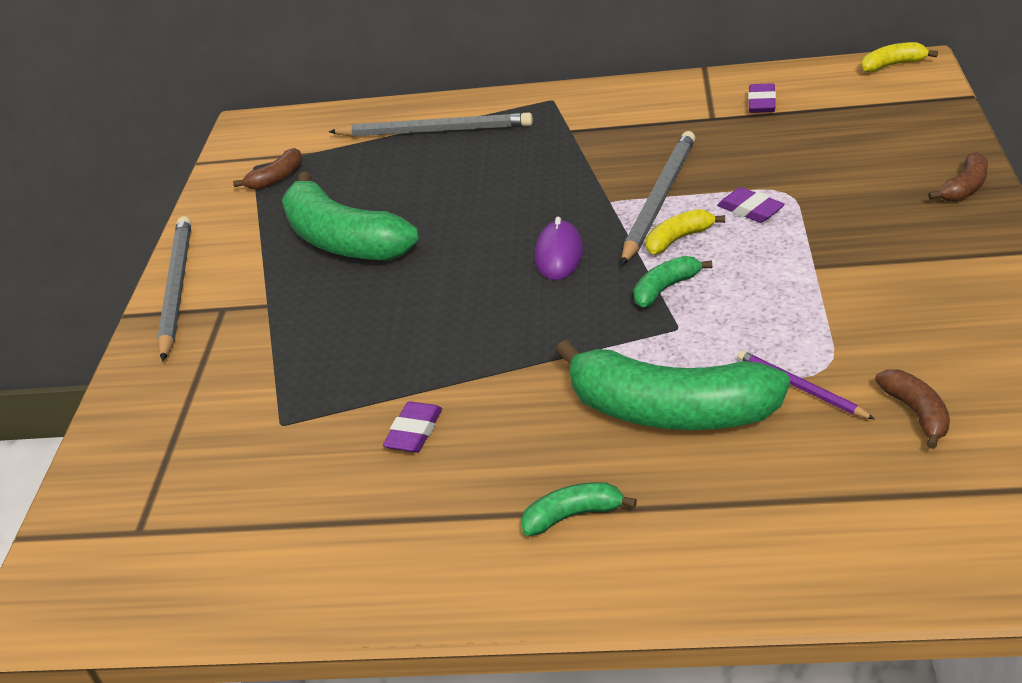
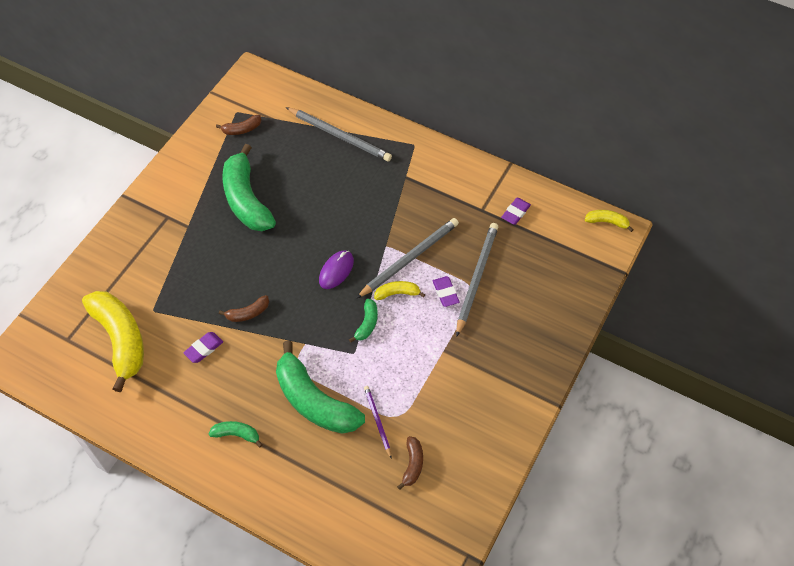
camera: 20 degrees right, 20 degrees up
(176, 288) = (154, 189): grey pencil -> grey pencil (476, 278)
(246, 486) = (121, 339): none -> yellow banana
(665, 288) = (367, 324): green banana -> green banana turned 120 degrees clockwise
(964, 187) = (557, 339): brown banana -> brown banana (248, 313)

